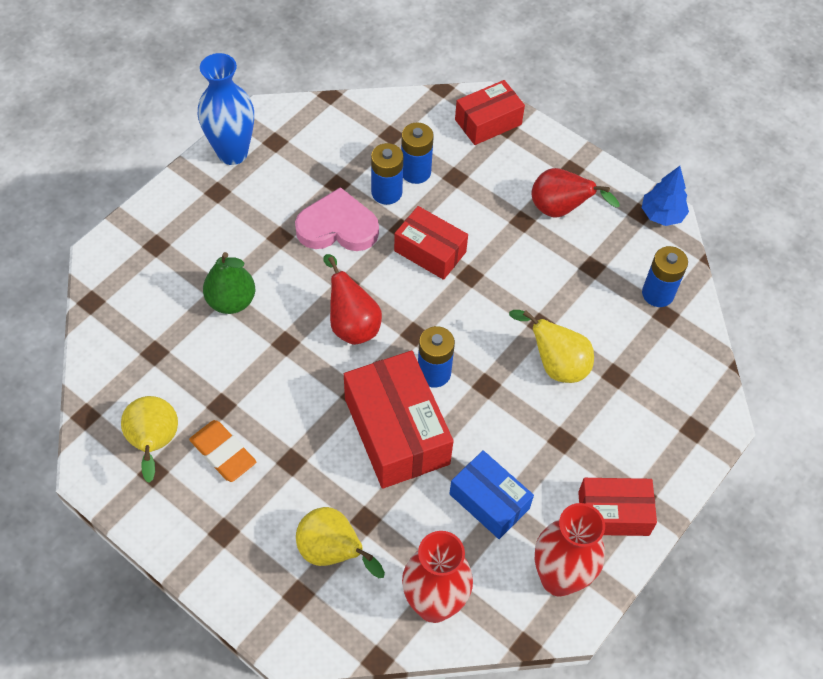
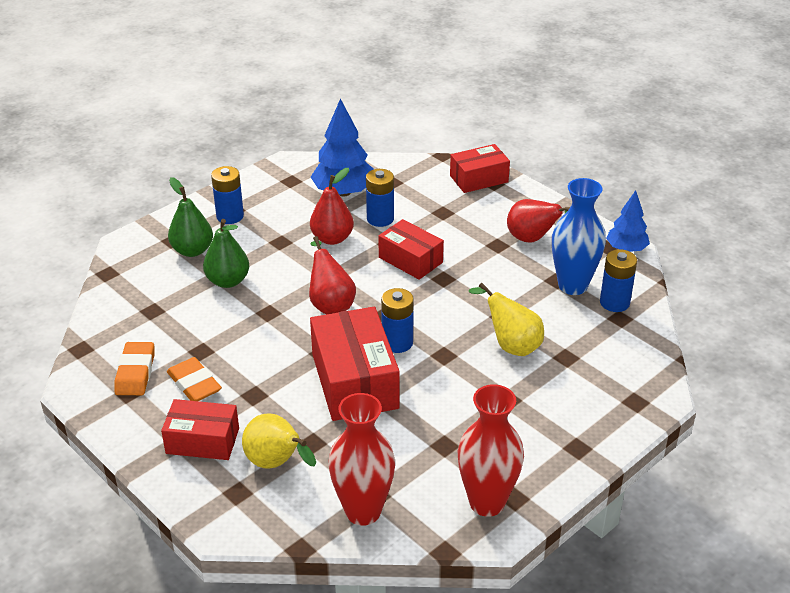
camera: 10 degrees right, 20 degrees down
(154, 443) = (135, 372): yellow pear -> orange eraser
(182, 259) = (192, 250): none -> green pear
(232, 153) = (253, 186): blue vase -> blue vase (572, 286)
(337, 227) = (332, 238): pink heart -> red pear
(338, 155) = (343, 192): none -> blue tree
(415, 172) = (408, 207): blue battery -> blue battery (230, 216)
(489, 501) = (431, 438): blue box -> none
(613, 513) = (548, 458): red box -> red box (202, 441)

